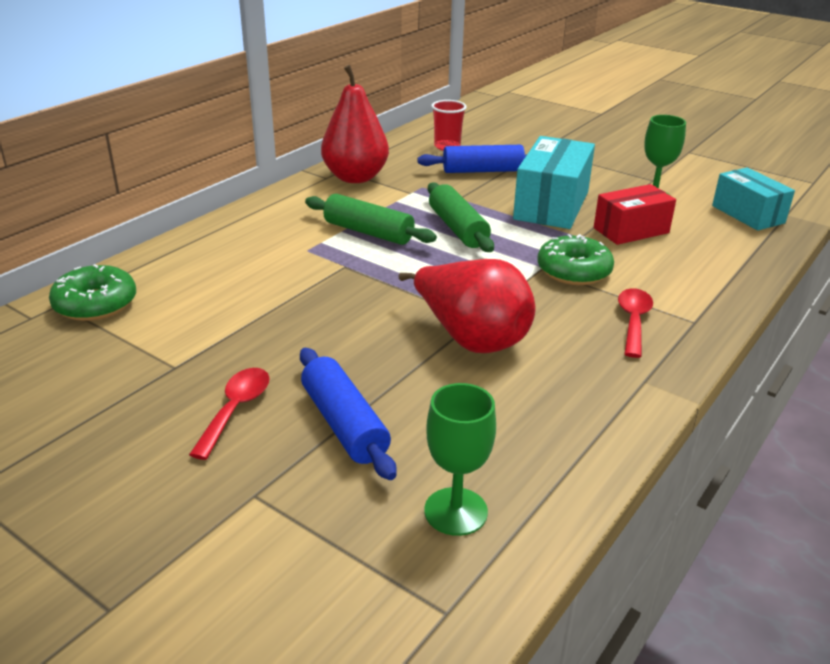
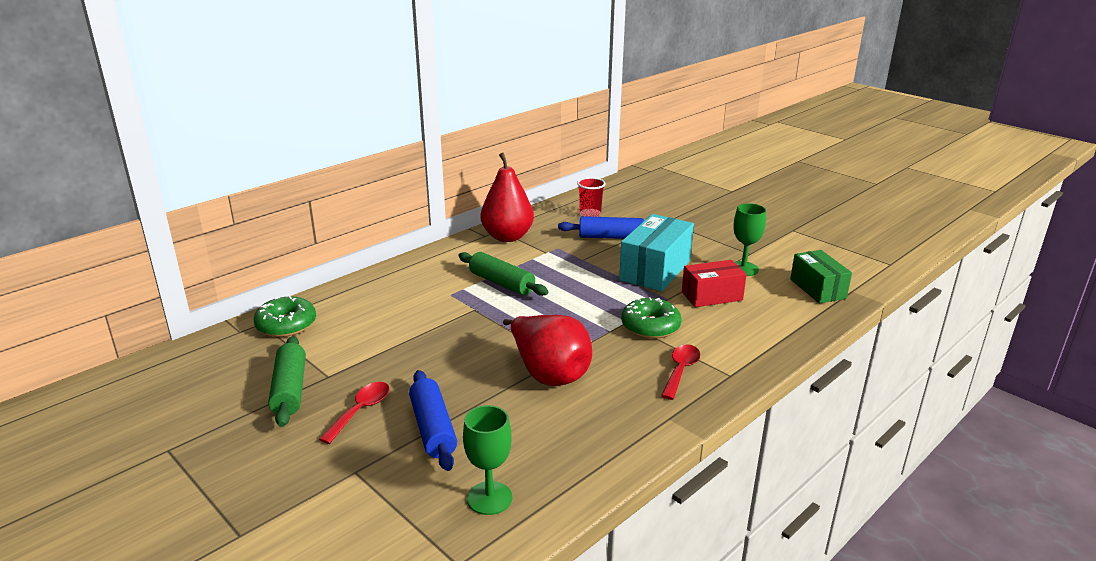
camera: 10 degrees right, 5 degrees down
(458, 228) = (572, 285): green rolling pin -> green rolling pin (290, 390)
(748, 214) = (817, 289): turquoise box -> green box

